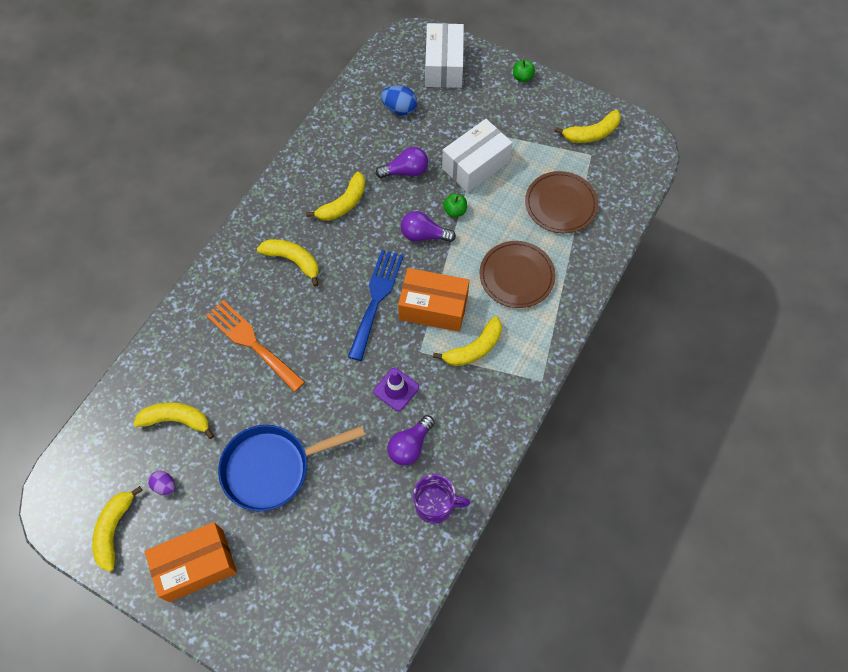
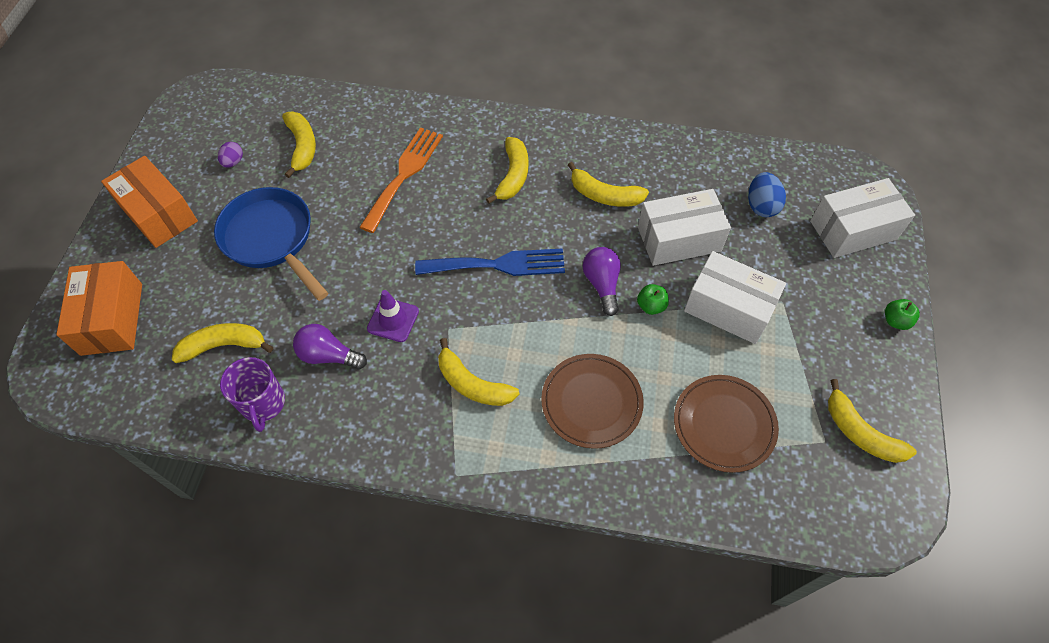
camera: 70 degrees right, 5 degrees down
(114, 530) = (183, 142): yellow banana -> yellow banana (224, 346)
(406, 171) = (679, 239): purple light bulb -> white box
(433, 307) = (510, 324): orange box -> orange box (112, 319)

